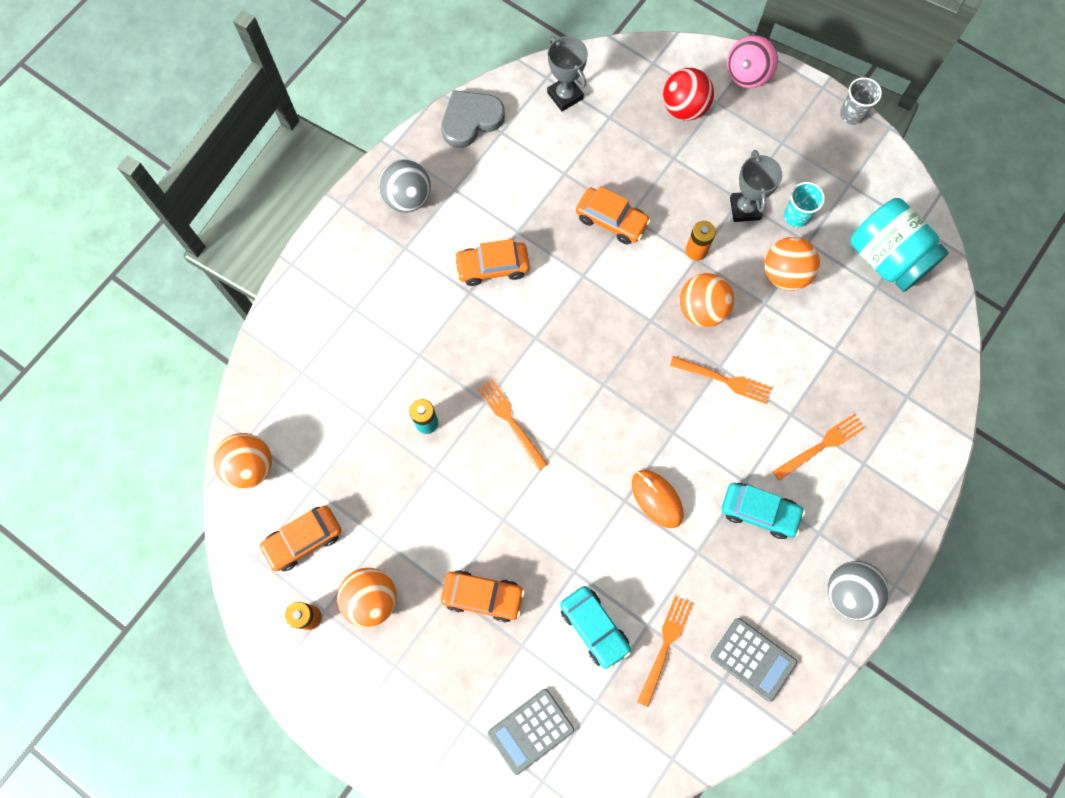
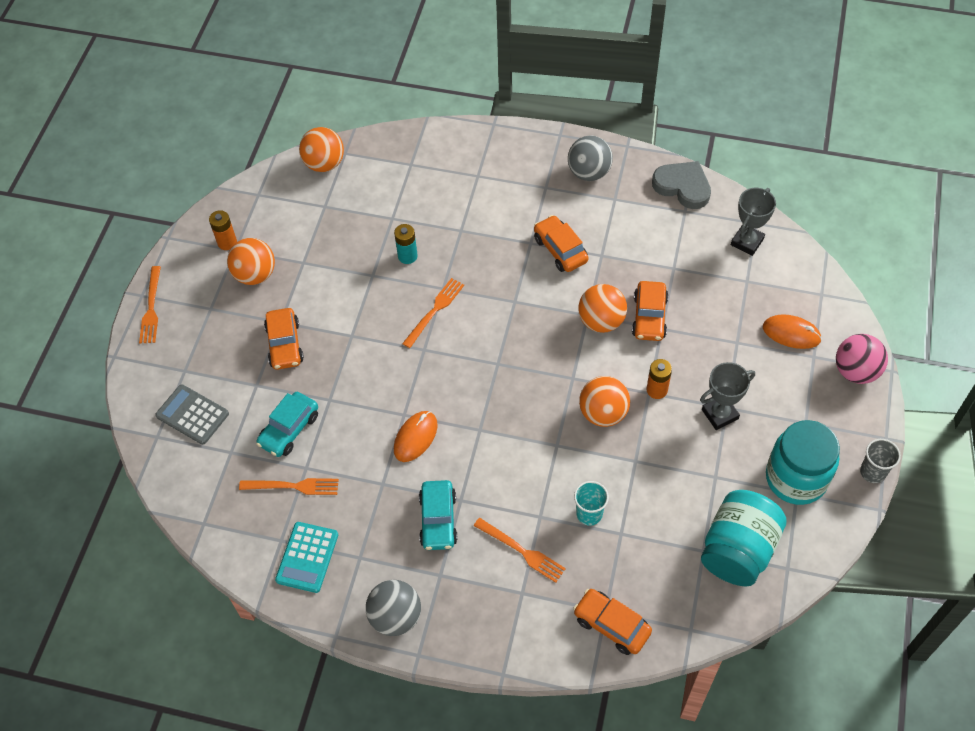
camera: 70 degrees right, 15 degrees down
(303, 540) = (283, 216): orange car -> orange car (611, 625)
(684, 108) = (791, 333): red ball -> orange mouse
(724, 380) = (546, 452): orange fork -> orange fork (151, 308)
(753, 659) = (307, 557): grey calculator -> turquoise calculator
(785, 274) = (673, 468): orange ball -> orange ball (601, 321)
(796, 216) = (736, 458): turquoise cup -> turquoise cup (589, 514)
(834, 177) = (796, 478): none -> turquoise jar

